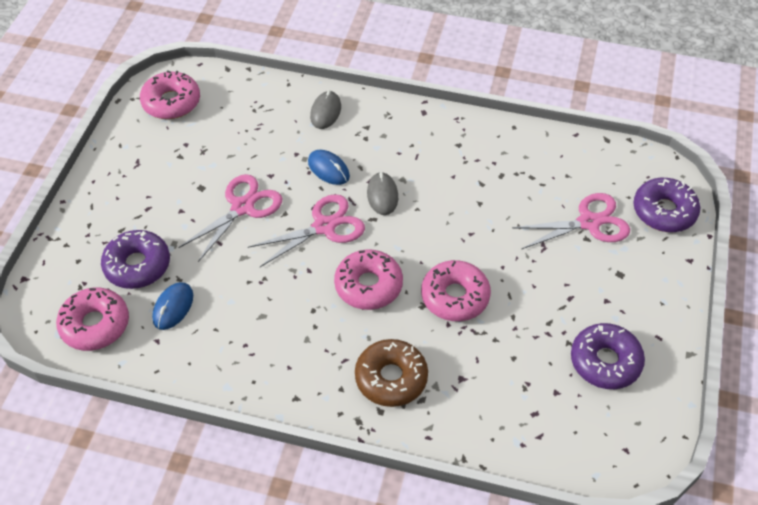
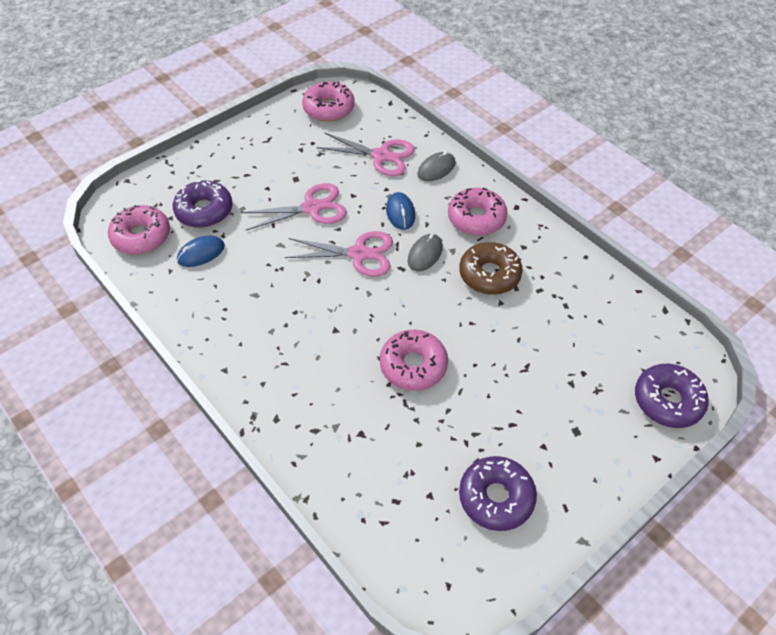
camera: 35 degrees right, 0 degrees up
(368, 285) = (352, 317): pink donut -> pink donut (476, 218)
(391, 378) = (306, 399): brown donut -> brown donut (489, 274)
(588, 222) = (585, 371): pink scissors -> pink scissors (381, 156)

